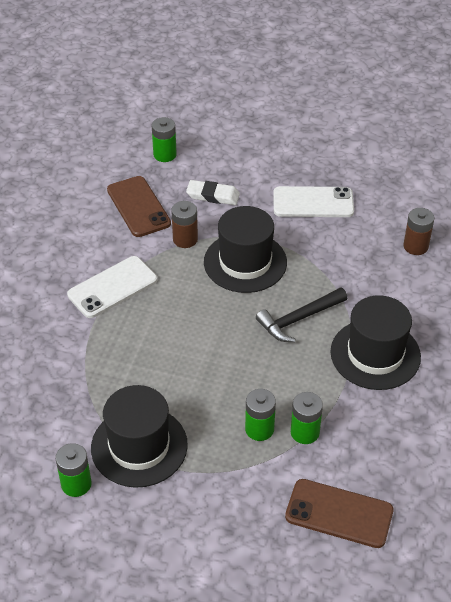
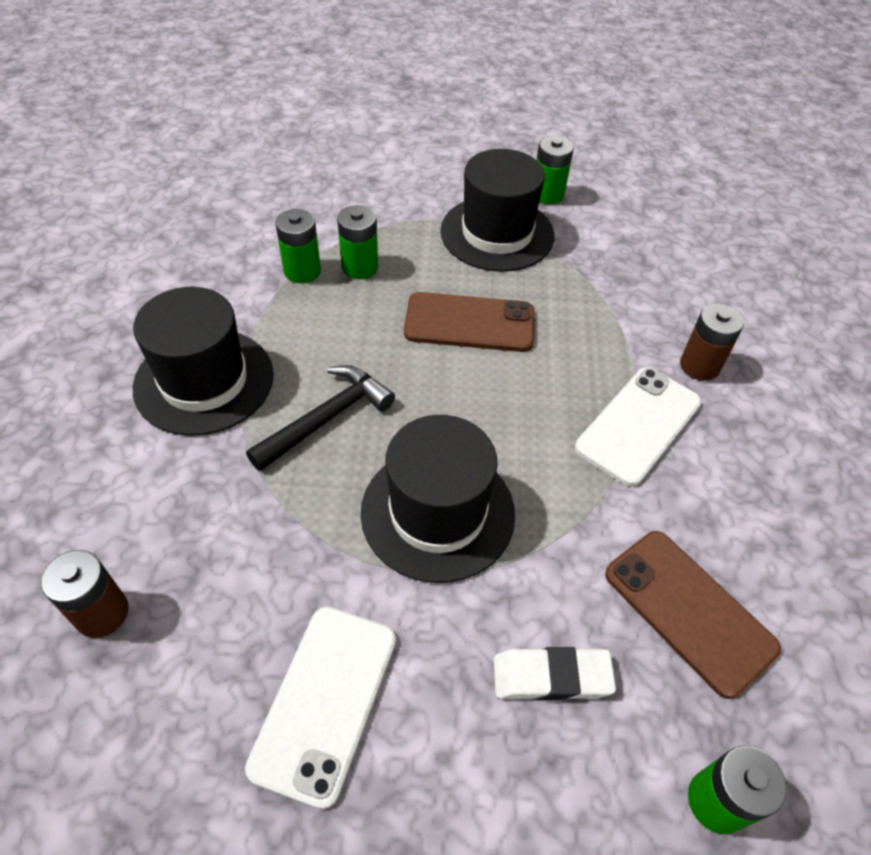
camera: 165 degrees right, 5 degrees up
(185, 239) = (563, 544): brown battery -> brown battery (699, 366)
(313, 202) = (325, 701): white phone -> white phone turned 60 degrees counterclockwise
(339, 514) = (257, 203): brown phone -> brown phone (469, 323)

